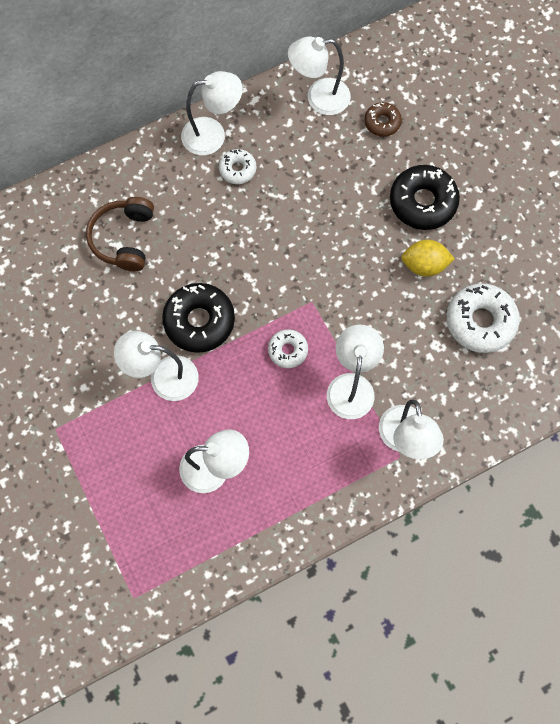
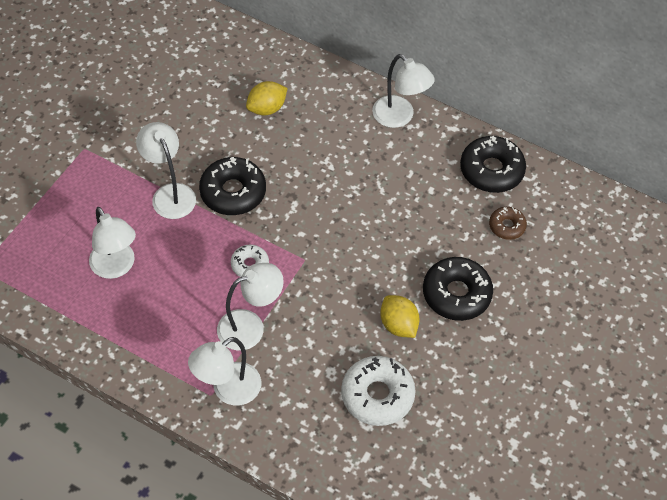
camera: 55 degrees right, 15 degrees down
(124, 238) = (267, 108): brown headphones -> yellow lemon
(237, 169) = (382, 149): white donut -> none
(319, 98) = (491, 170): white lamp -> black donut

